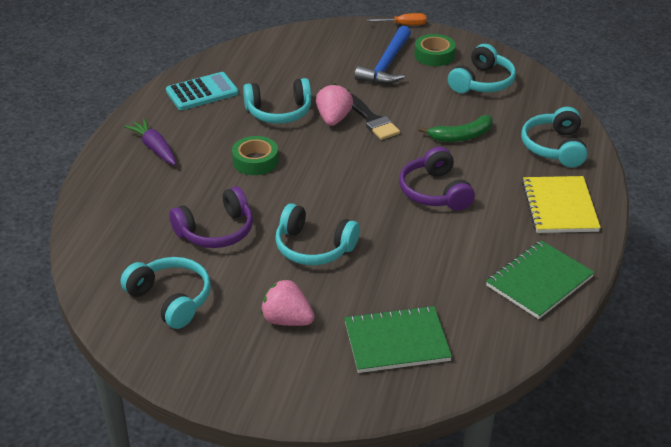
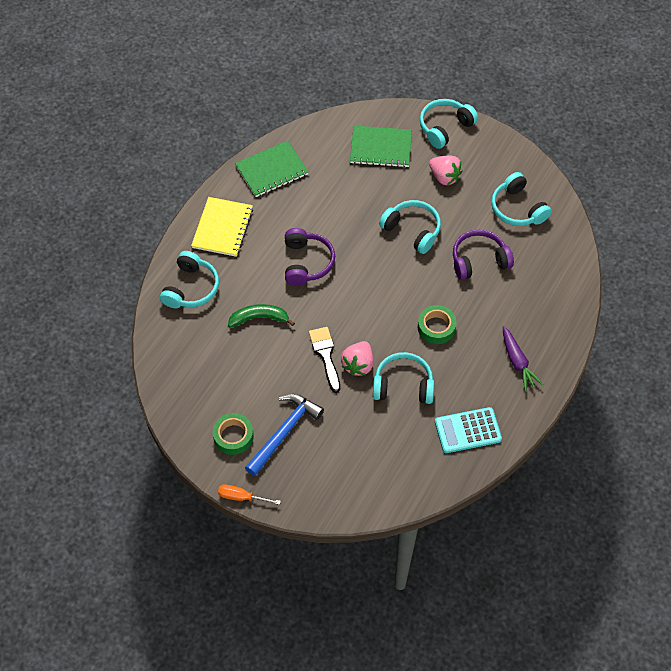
camera: 165 degrees left, 20 degrees up
(482, 82) = (208, 384): turquoise headphones -> turquoise headphones (445, 127)

